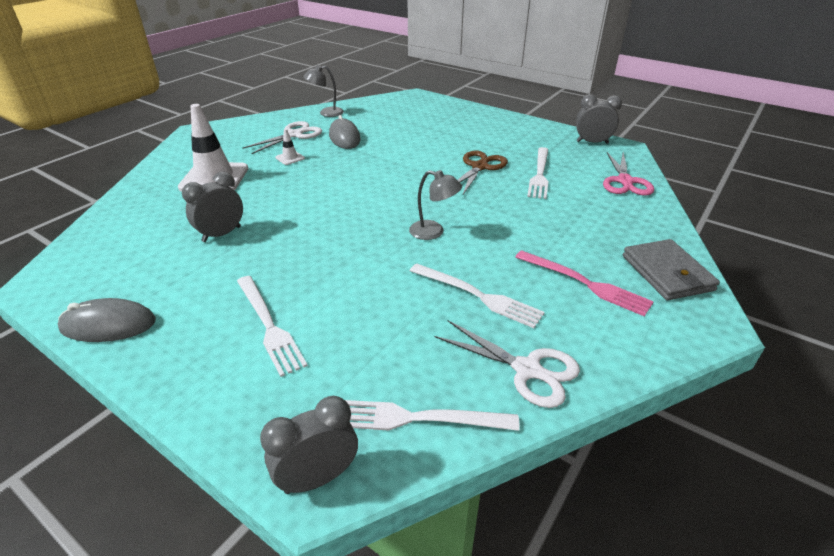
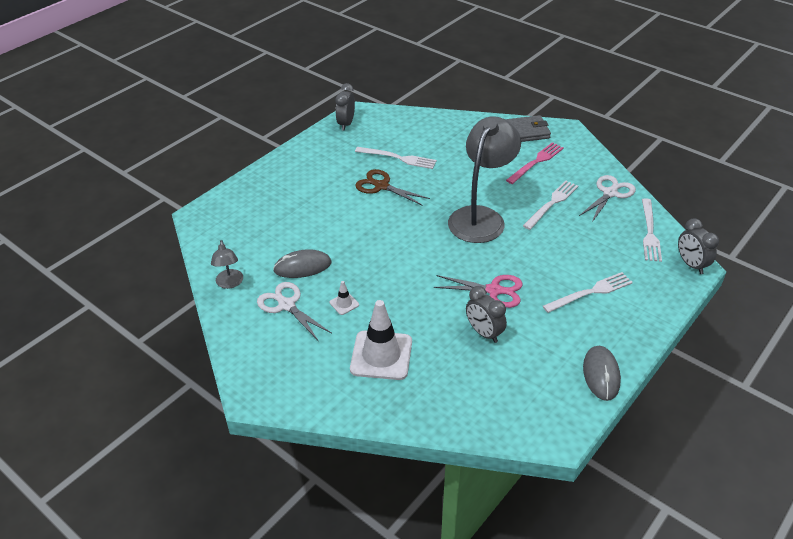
camera: 85 degrees left, 5 degrees up
(433, 232) = (481, 217): grey lamp -> grey lamp, size x2.20
(625, 181) = (414, 123): pink scissors -> pink scissors (494, 290)

